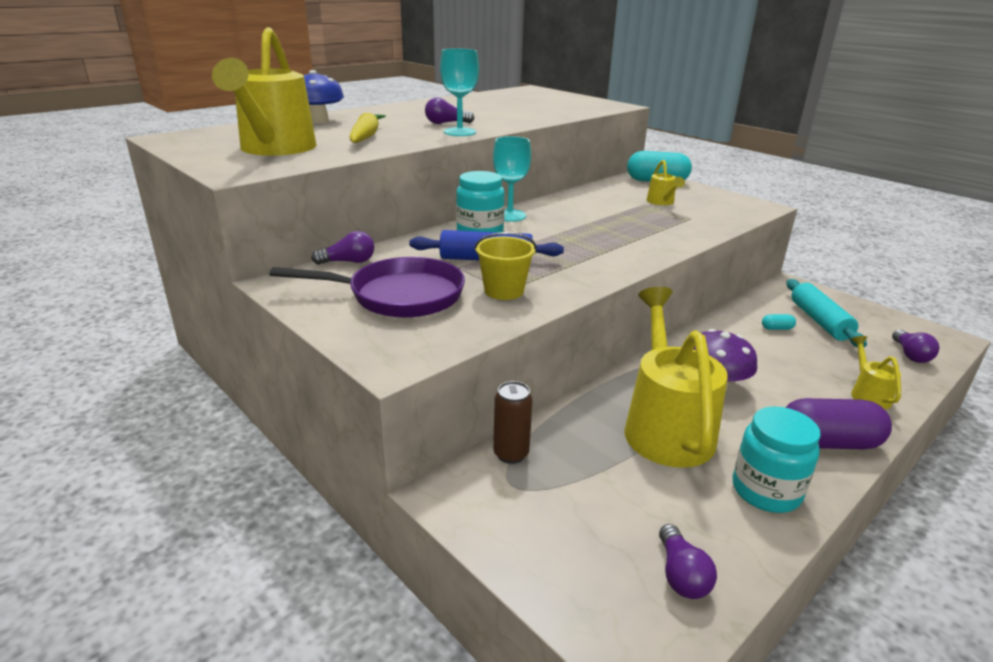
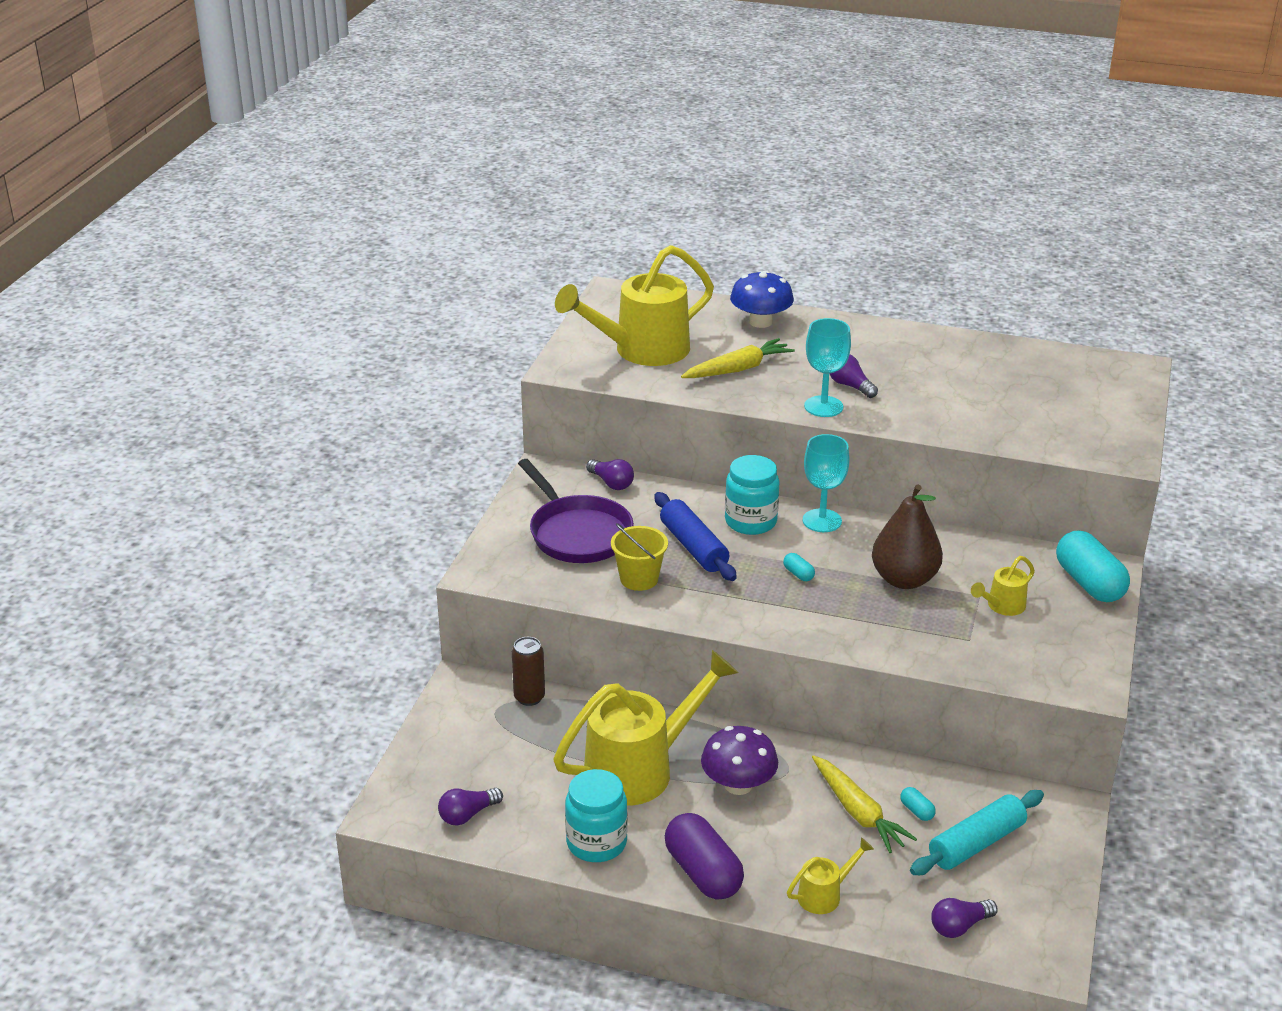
camera: 60 degrees right, 5 degrees up
(566, 238) = (798, 574): none -> turquoise capsule
(607, 215) = (904, 579): none -> brown pear
(770, 349) = (858, 812): none -> yellow carrot

